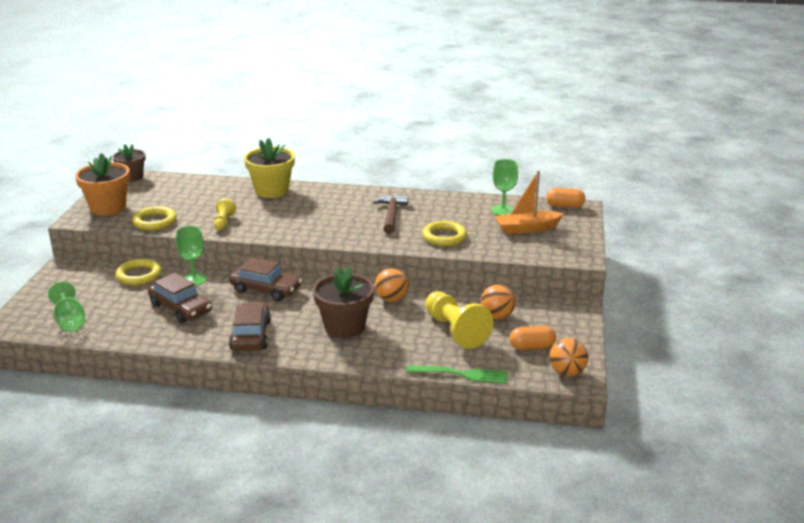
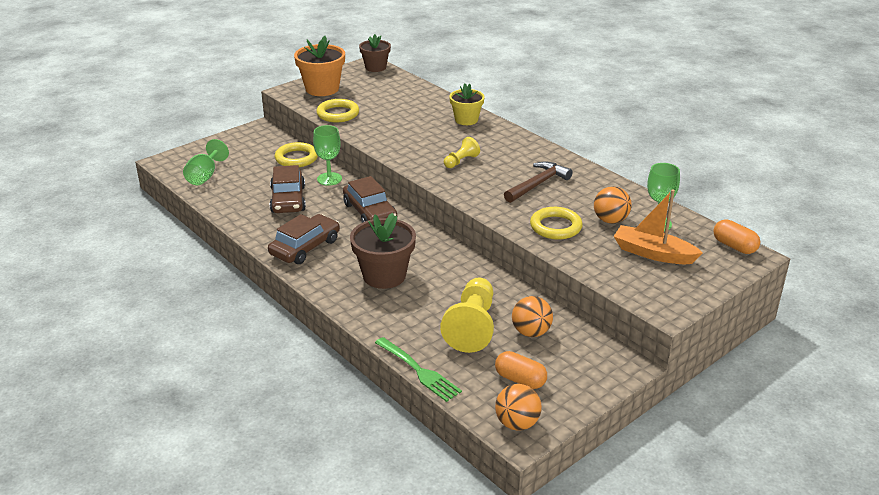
camera: 40 degrees right, 5 degrees up
(223, 222) = (387, 135): yellow pawn -> yellow pawn (461, 161)
(271, 191) = (466, 120): yellow flower pot -> yellow flower pot, size x0.65
(391, 299) = (458, 269): orange ball -> orange ball (610, 220)

